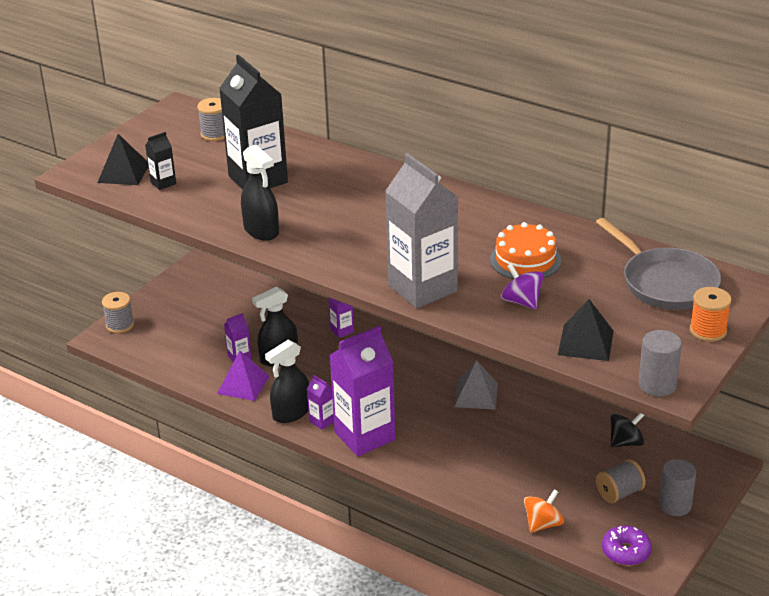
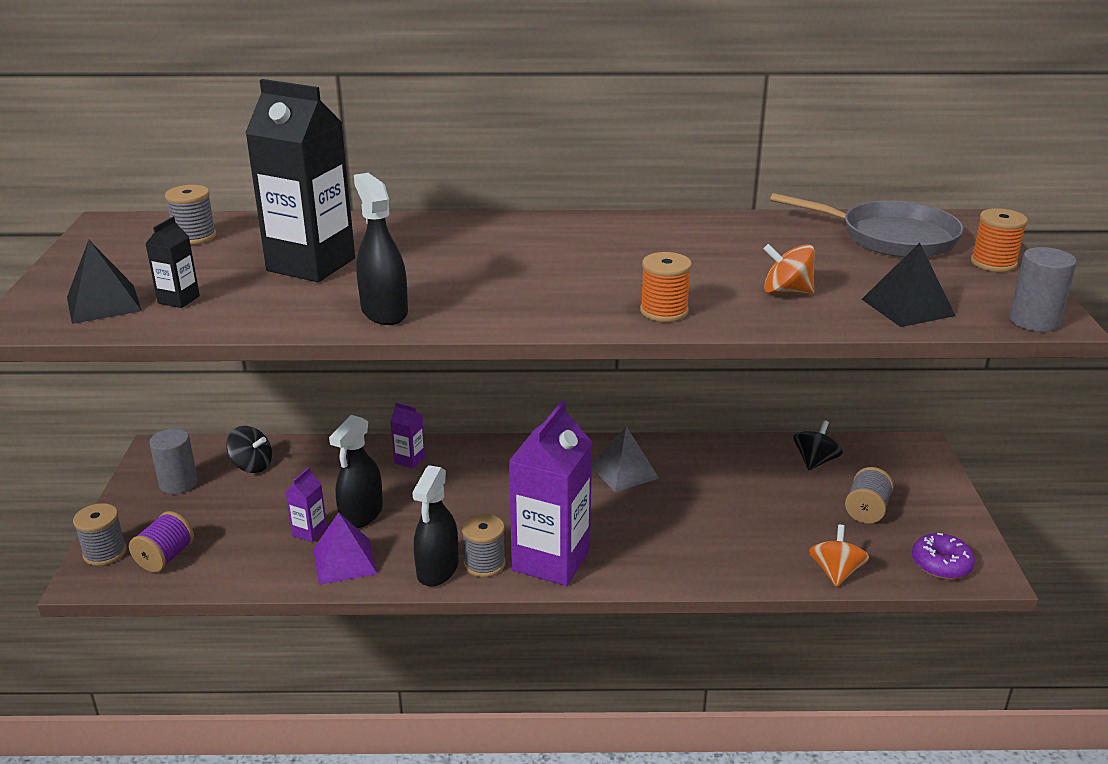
camera: 35 degrees left, 5 degrees down
(148, 341) = (165, 557): none -> purple spool
(243, 297) = (252, 465): none -> black spinning top
(261, 230) = (384, 312): black spray bottle -> black spray bottle turned 135 degrees counterclockwise
(322, 421) = (484, 564): purple carton -> grey spool
(422, 288) = (664, 311): grey carton -> orange spool
(521, 301) = (786, 292): purple spinning top -> orange spinning top
(525, 260) = (731, 256): orange cake -> none
(675, 505) = (926, 500): grey cylinder -> grey cylinder (178, 483)

